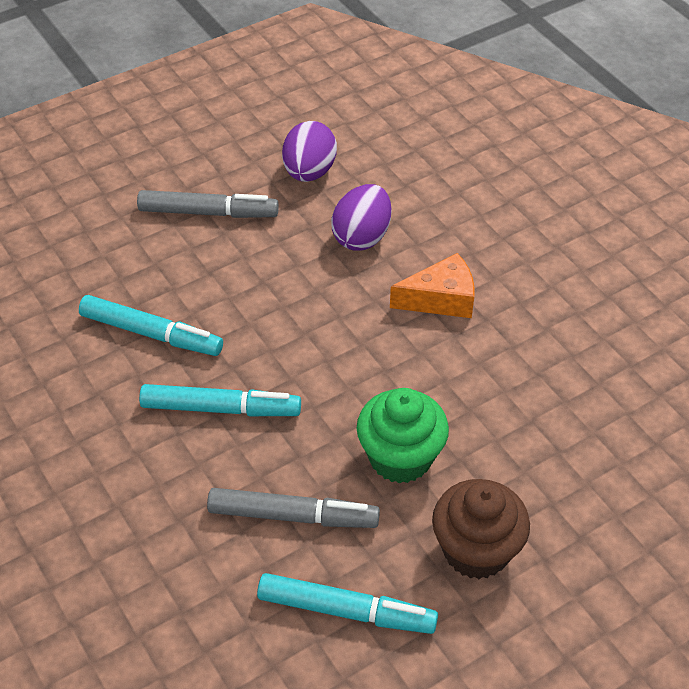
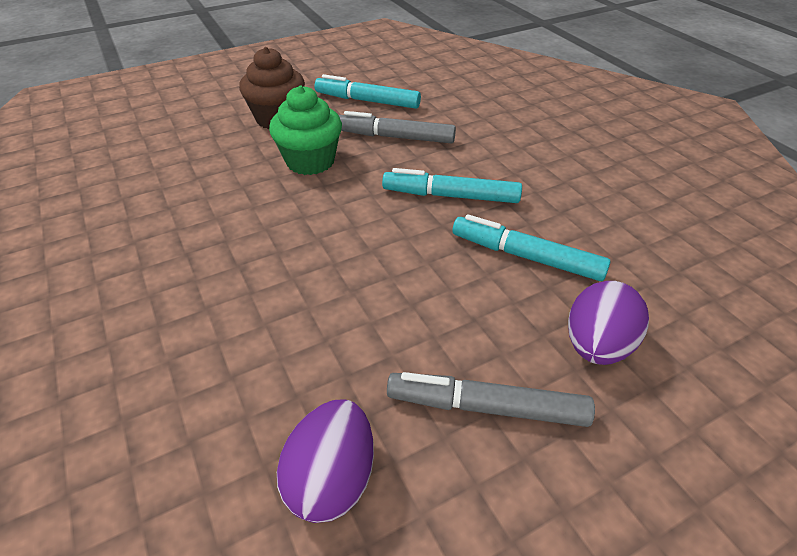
camera: 175 degrees left, 5 degrees down
(361, 237) = (283, 355): purple egg -> purple egg (596, 345)
(441, 299) = (221, 273): orange cheese -> none

